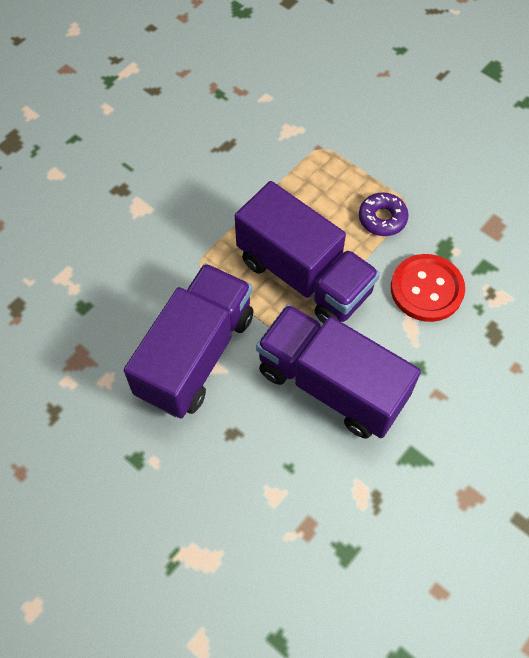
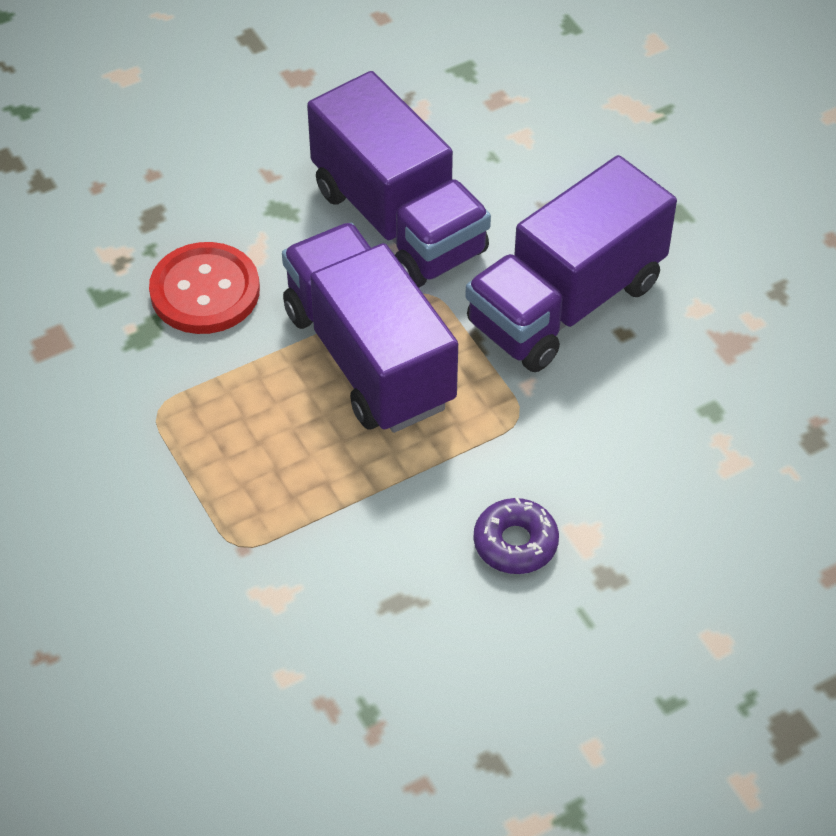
camera: 160 degrees left, 10 degrees down
(382, 218) = (207, 403): purple donut -> purple donut (515, 543)

